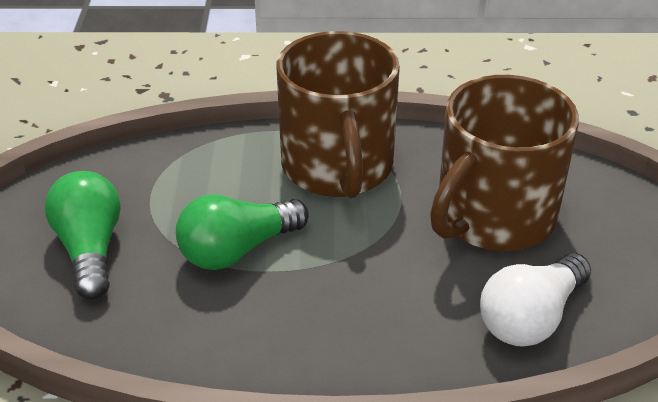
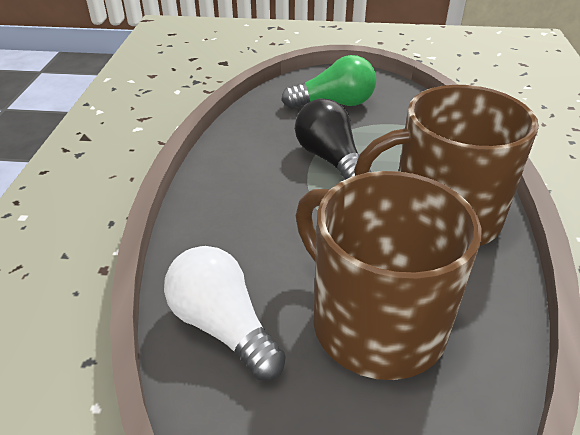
camera: 95 degrees right, 0 degrees up
(237, 250) = (330, 159): green light bulb -> black light bulb

